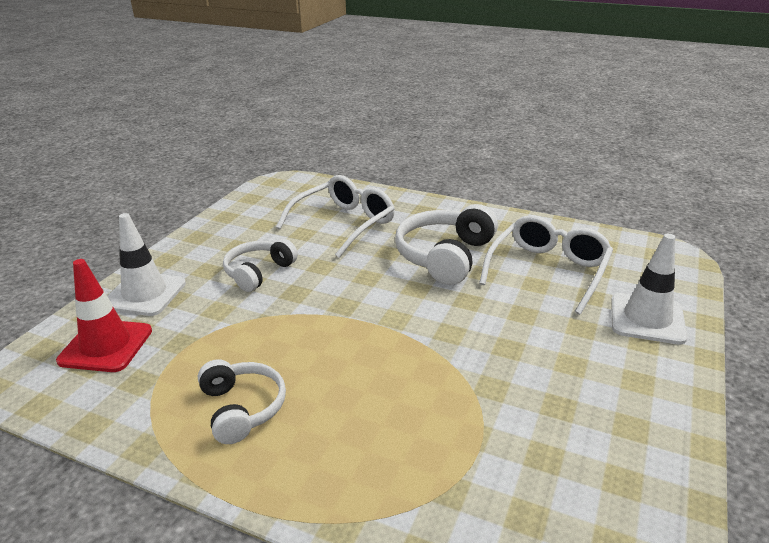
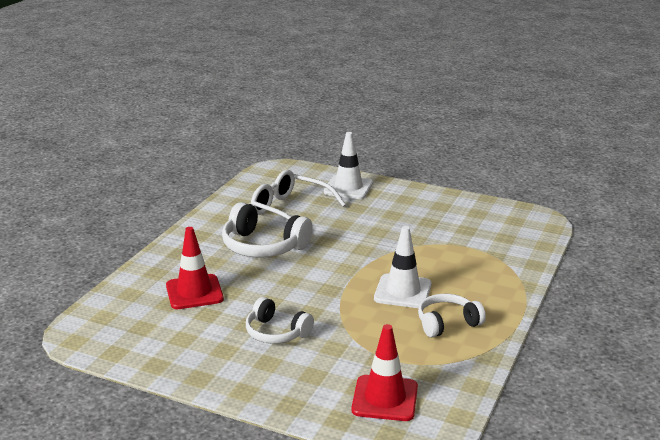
camera: 90 degrees left, 5 degrees down
(144, 294) = (307, 392): white traffic cone -> white traffic cone (402, 291)
(344, 223) = (194, 292): white glasses -> red traffic cone

